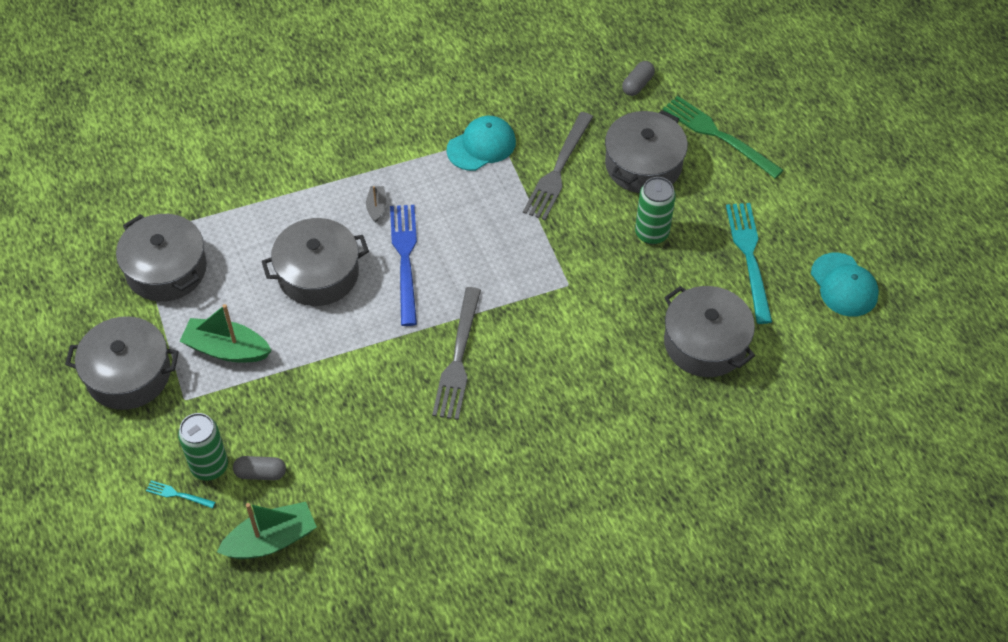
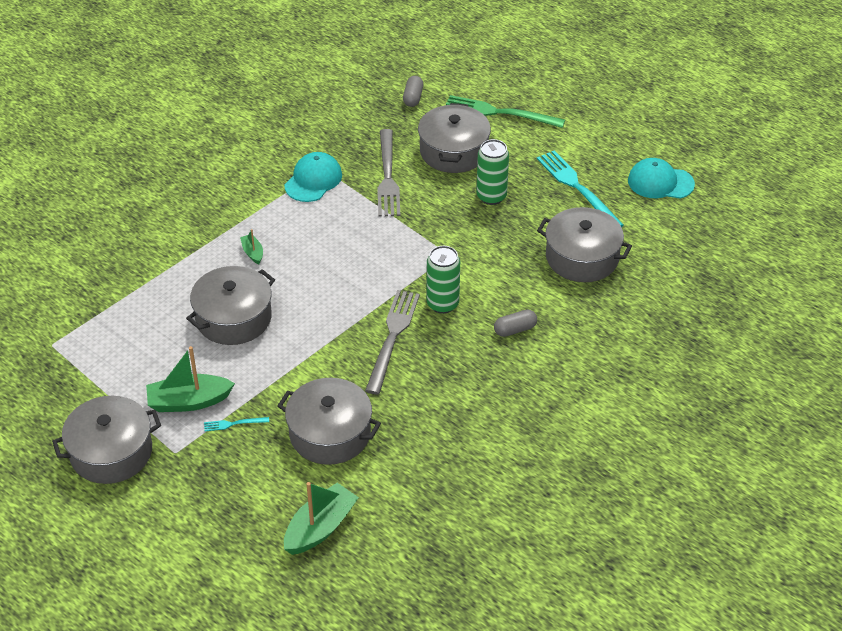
camera: 25 degrees left, 10 degrees down
(166, 269) = (94, 361): grey pot -> grey pot (330, 433)
(178, 494) = (216, 526): turquoise fork -> turquoise fork (233, 424)
(209, 466) = (230, 494): green can -> green can (442, 304)
(260, 473) = (279, 482): grey capsule -> grey capsule (515, 329)
(376, 207) = (252, 253): grey boat -> green boat
(405, 259) = (302, 282): blue fork -> none
(458, 358) = (392, 337): grey fork -> grey fork turned 150 degrees counterclockwise
(844, 285) = (660, 182): turquoise cap -> turquoise cap turned 150 degrees clockwise

